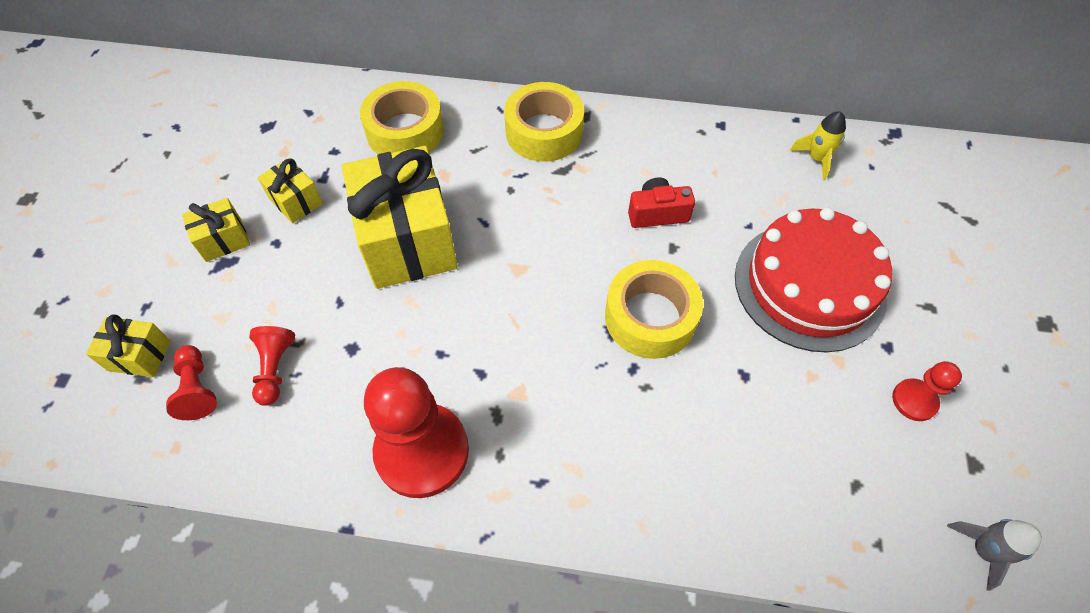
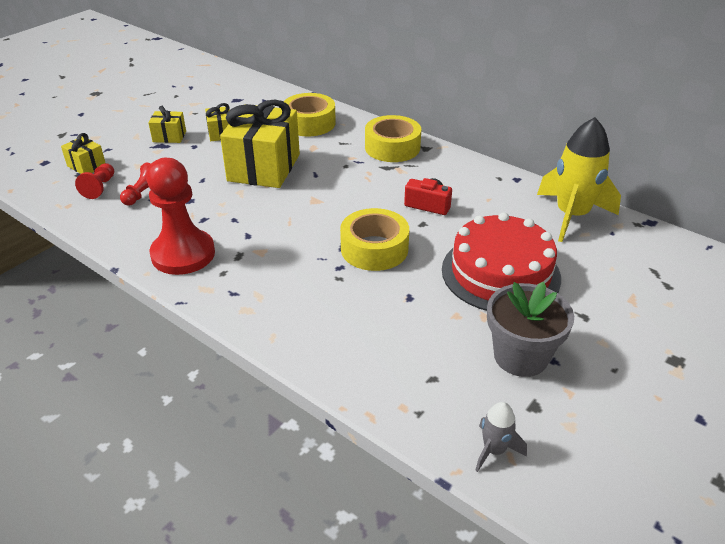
camera: 30 degrees right, 20 degrees down
(816, 159) = (571, 216): yellow rocket -> yellow rocket, size x2.12
(914, 400) = (520, 356): red pawn -> grey flower pot

